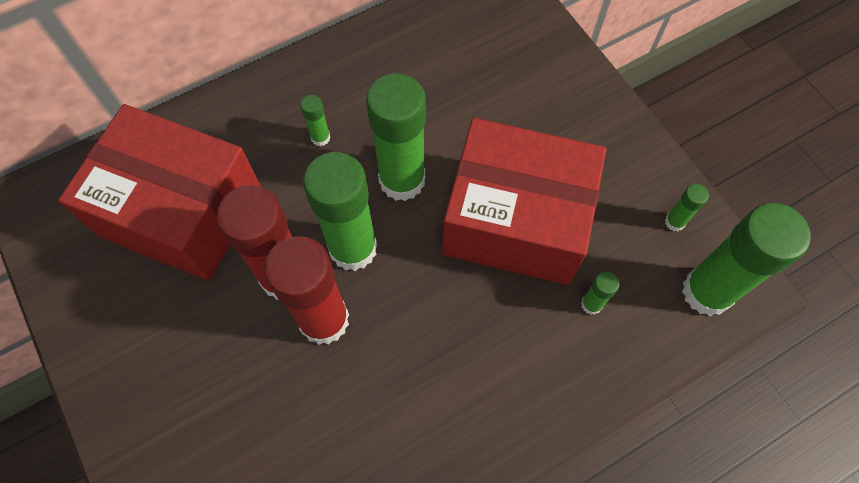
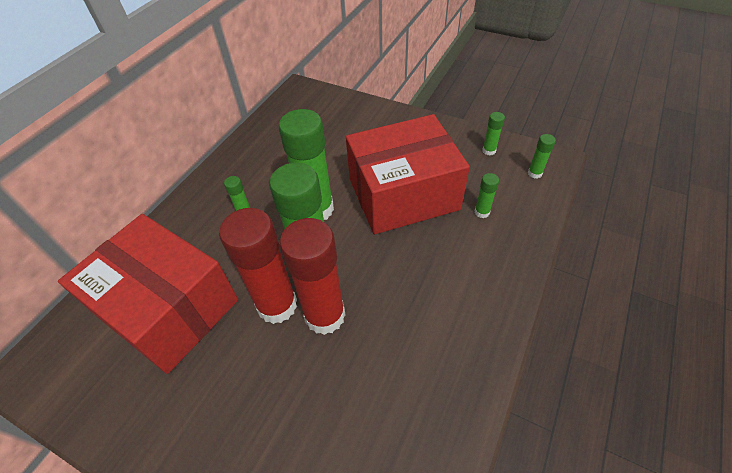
camera: 30 degrees left, 15 degrees down
(181, 211) = (168, 308): red box -> red box turned 45 degrees clockwise
(706, 292) = (534, 173): green glue stick -> green glue stick, size x0.43

